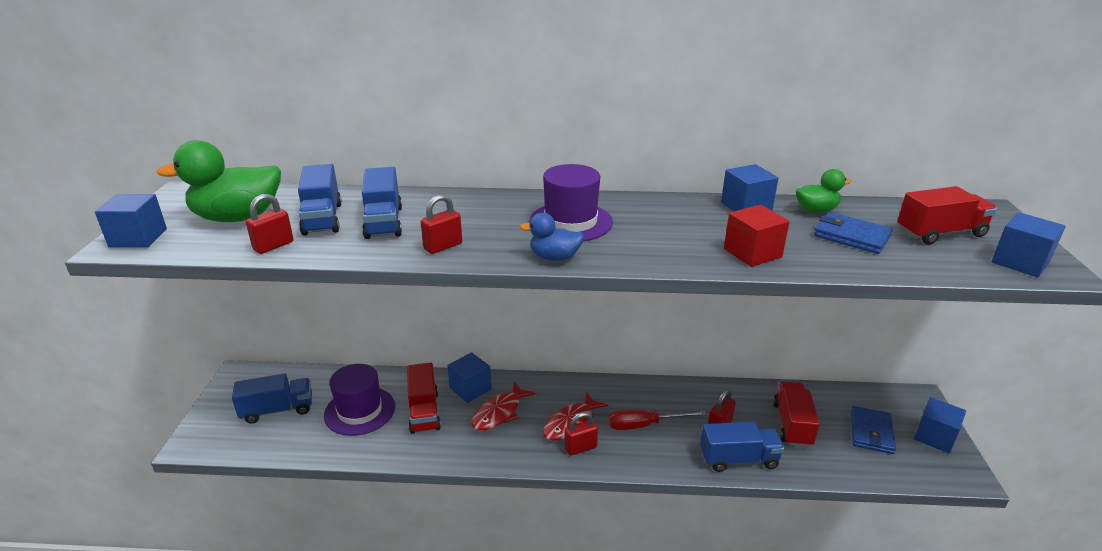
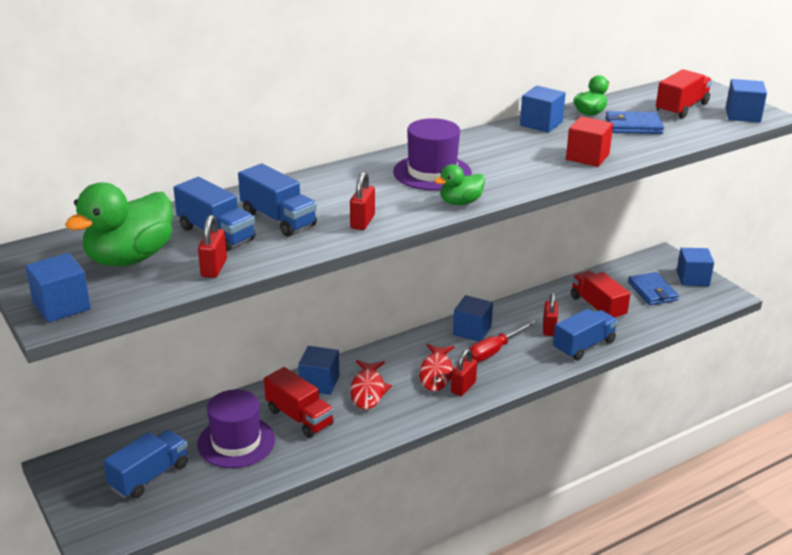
camera: 35 degrees left, 0 degrees up
(554, 257) = (460, 202): blue duck -> green duck
(643, 396) = (472, 331): none -> blue cube

